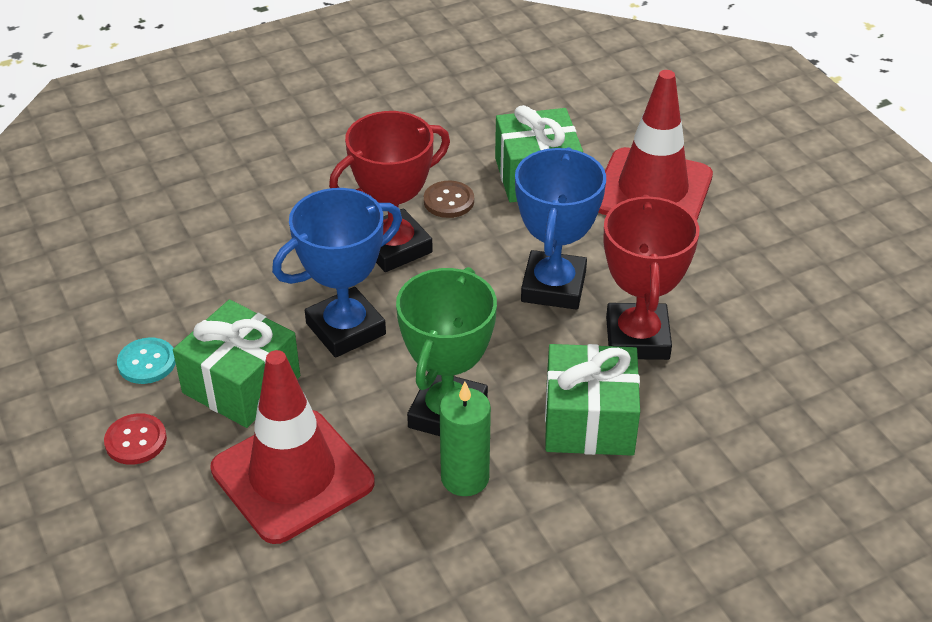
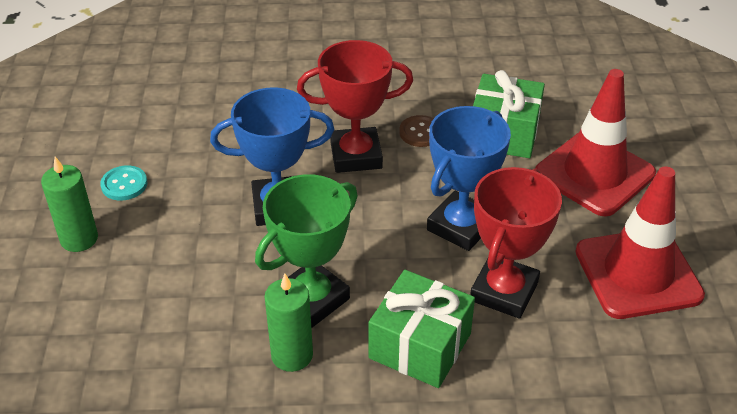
camera: 25 degrees right, 0 degrees up
(136, 441) = (79, 239): red button -> green candle
(241, 384) = (177, 223): green gift -> none
(292, 476) = (167, 305): red traffic cone -> red traffic cone (638, 273)

